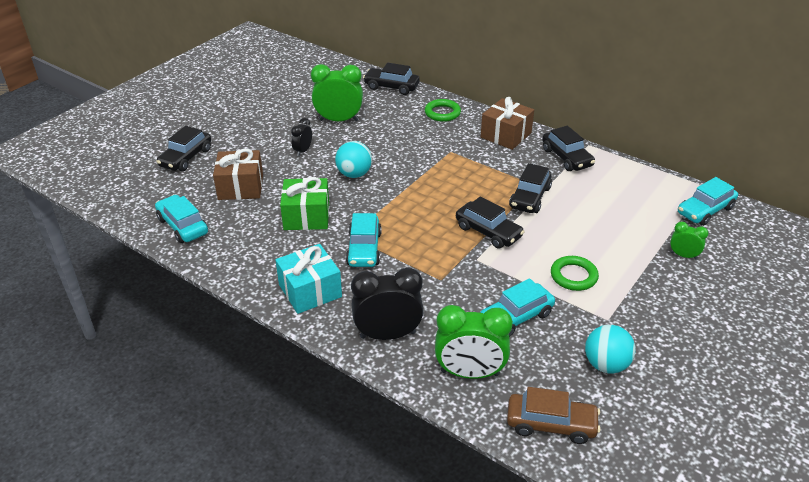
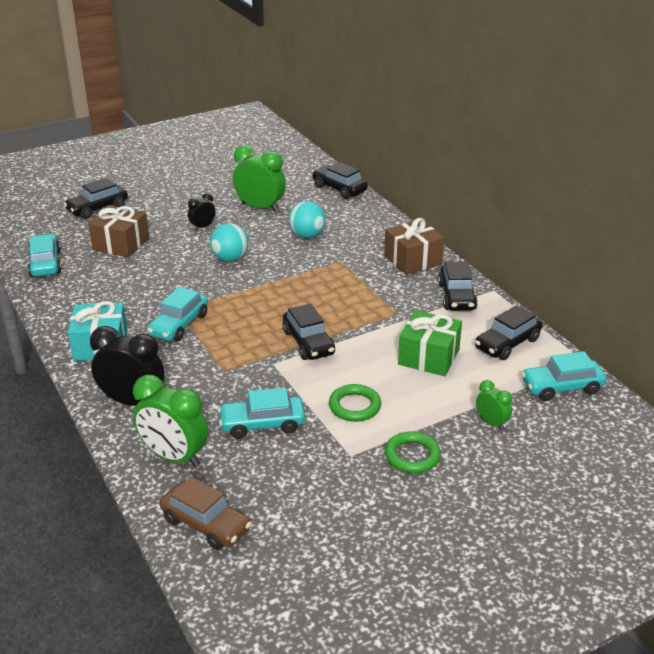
camera: 25 degrees right, 5 degrees down
(306, 216) = (154, 283): green gift -> green gift (428, 357)
(442, 113) = (367, 224): green ring -> green ring (412, 456)
(530, 197) = (380, 323): black car -> black car (507, 343)
(606, 364) = (308, 493): turquoise ball -> turquoise ball (307, 235)

